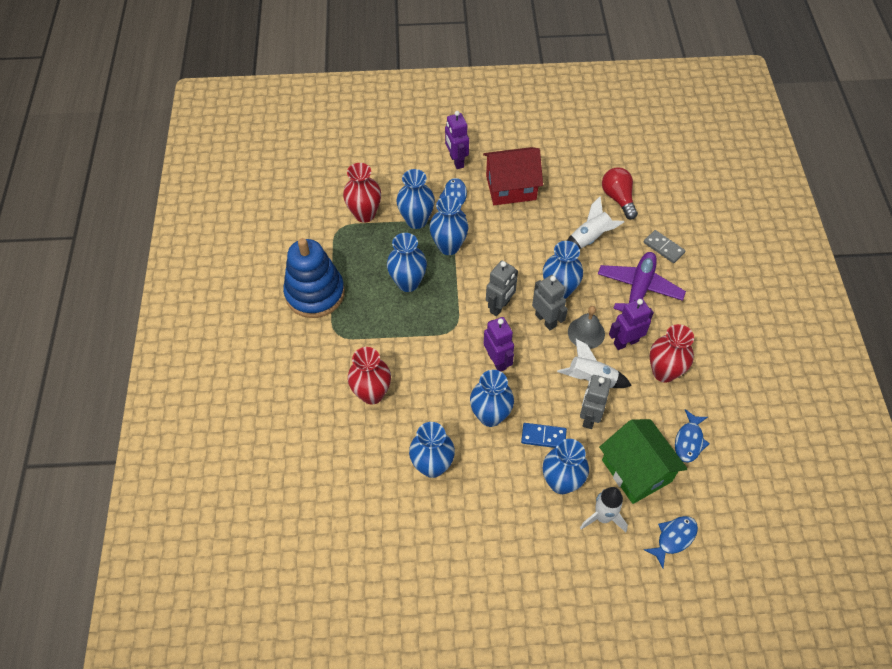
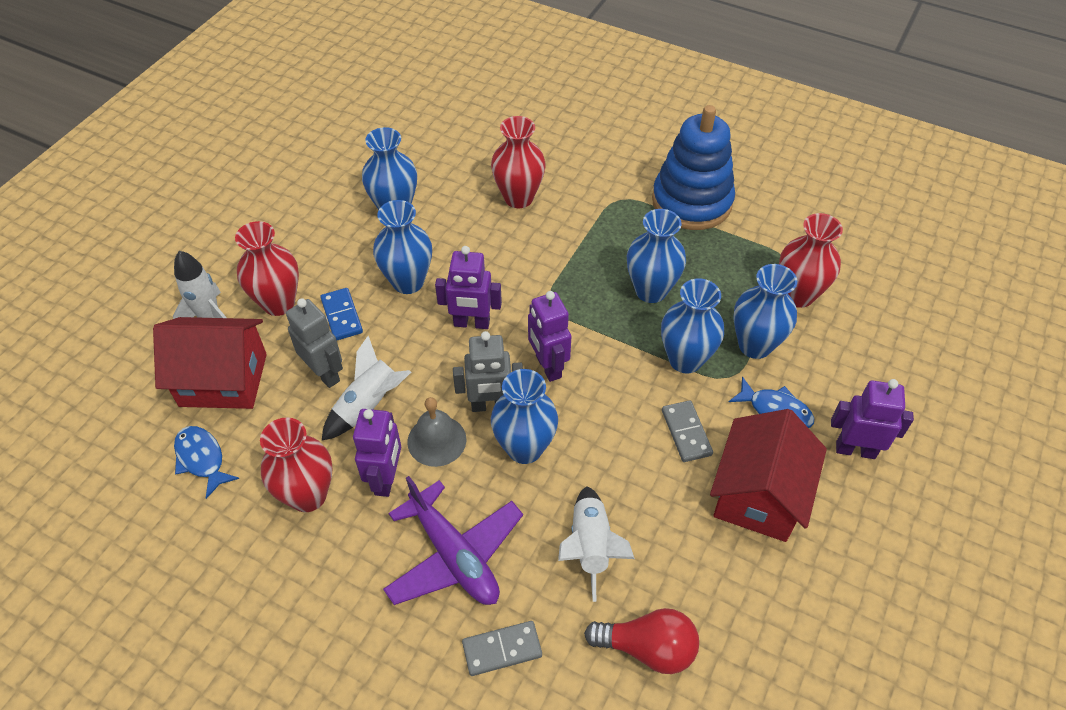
camera: 120 degrees right, 5 degrees down
(496, 228) = (686, 433): none -> grey domino
(500, 306) = (548, 366): grey robot -> purple robot
(543, 437) = (341, 316): blue domino -> blue domino turned 60 degrees counterclockwise
(561, 482) = (278, 303): blue vase -> red vase
(636, 470) = (223, 380): green house -> red house
(674, 538) = (126, 367): blue fish -> none

